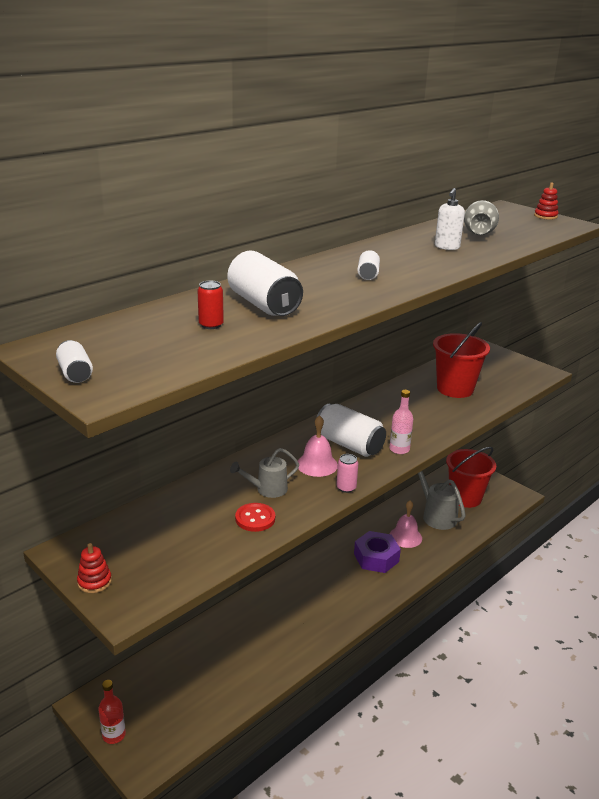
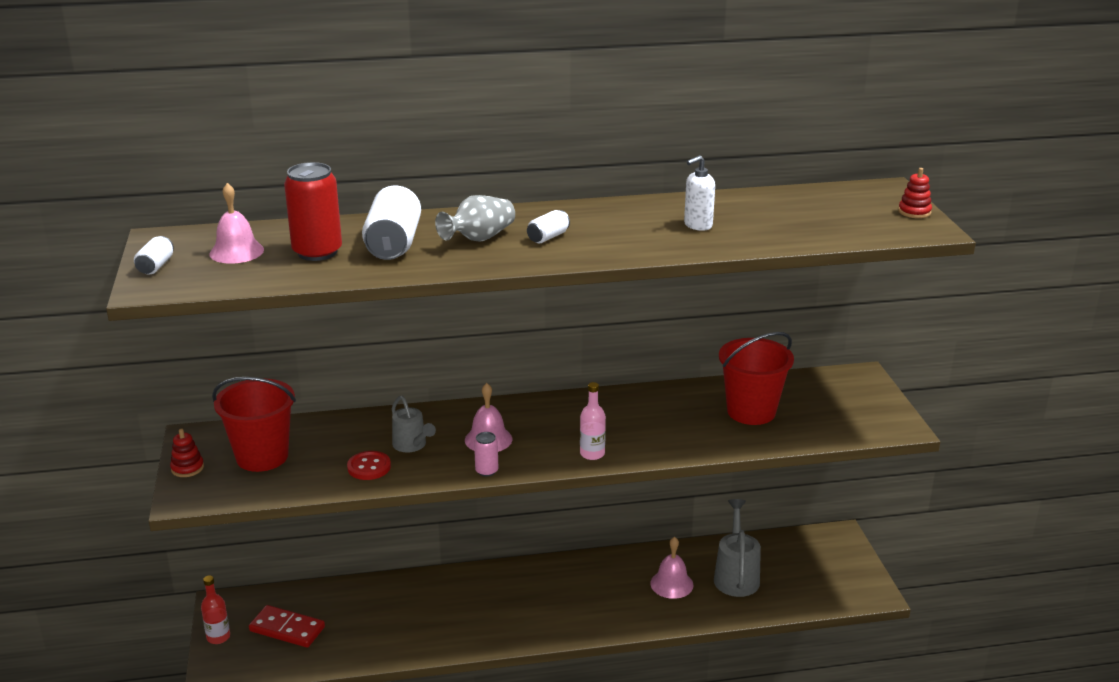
camera: 35 degrees right, 0 degrees up
(135, 342) = (236, 252): none -> pink bell
(168, 697) = (287, 629): none -> red domino
(211, 325) = (317, 252): red can -> red can, size x2.00
(267, 489) = (412, 445): grey watering can -> grey watering can turned 135 degrees counterclockwise
(349, 445) = (546, 431): white can -> none
(376, 558) = (613, 591): purple nut -> none
(465, 498) = (797, 570): red bucket -> red bucket (262, 456)
(479, 234) = (772, 217): grey vase -> grey vase (479, 238)

